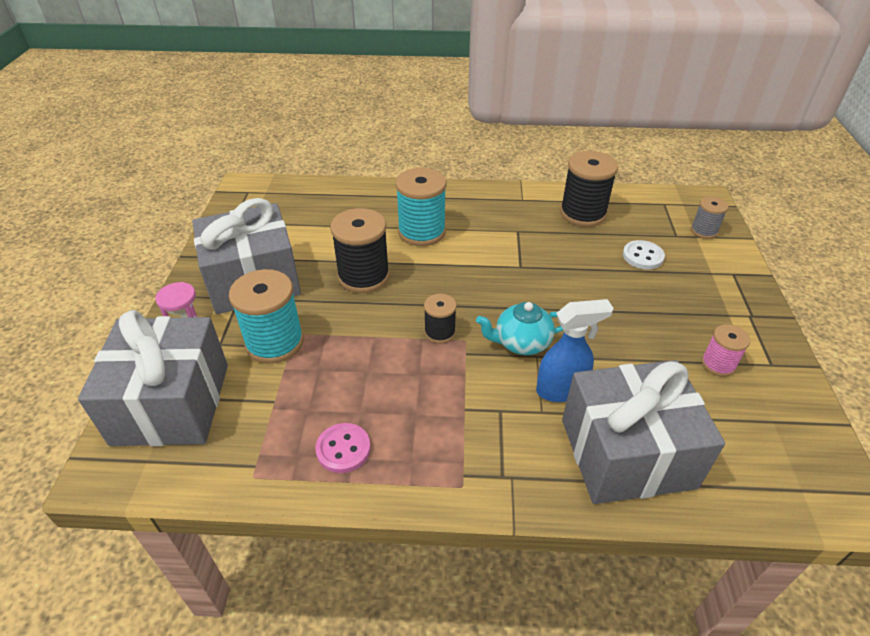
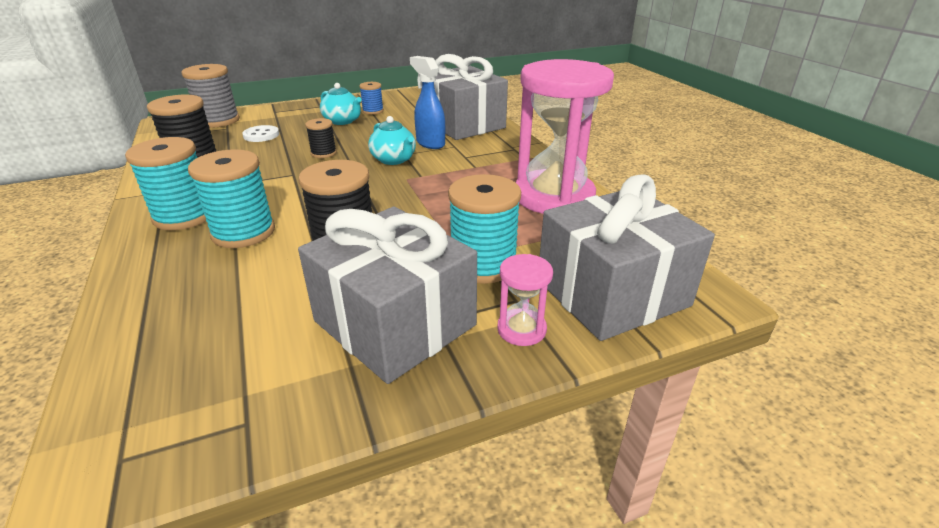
camera: 115 degrees left, 10 degrees down
(343, 449) = (554, 196): pink button -> pink hourglass
(440, 332) = (405, 189): black spool -> black spool (323, 153)
(468, 208) = (184, 216): none -> turquoise spool
(677, 326) = (343, 121): none -> turquoise teapot
(704, 231) = (218, 121): grey spool -> grey spool, size x1.82
(718, 364) = (373, 111): pink spool -> blue spool

